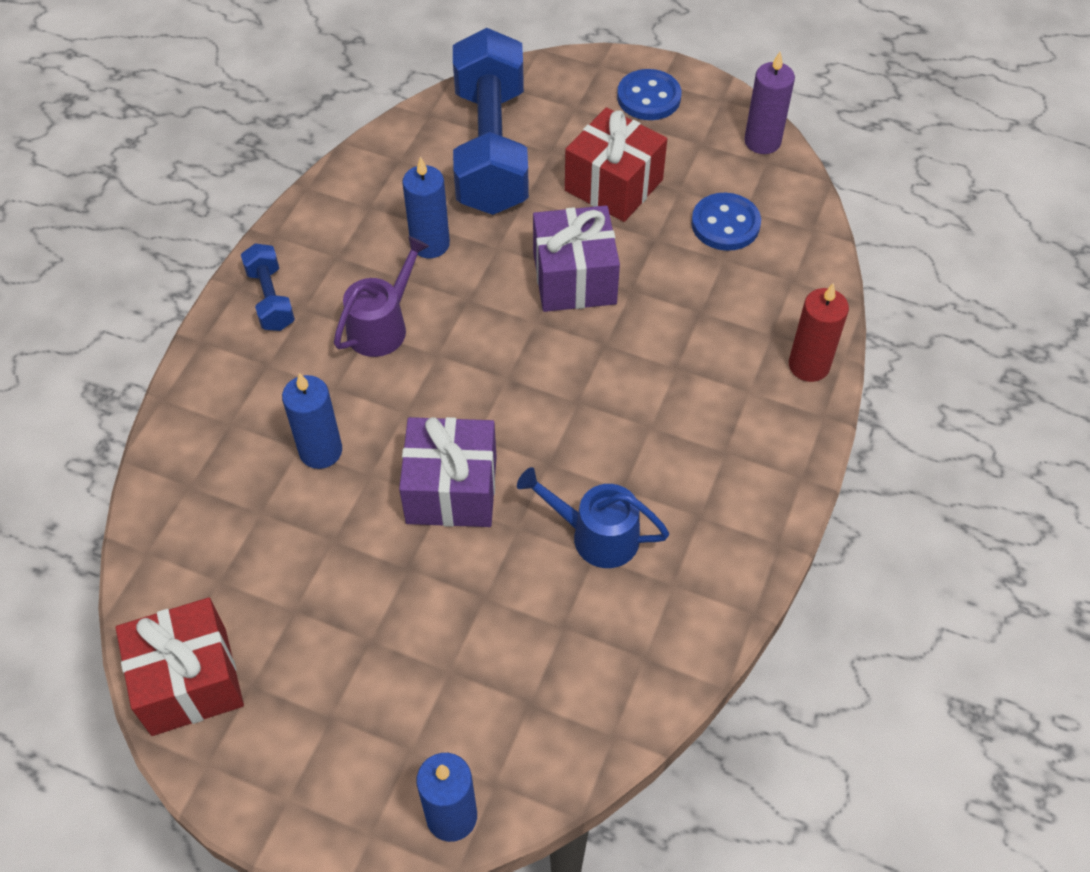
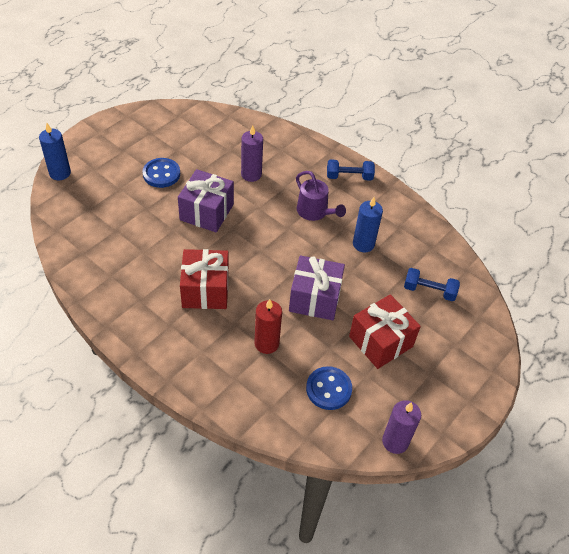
camera: 105 degrees right, 5 degrees down
(189, 681) = (164, 117): red gift -> red gift (205, 290)
(320, 451) = (251, 174): blue candle -> purple candle
(491, 149) = (429, 291): blue dumbbell -> blue dumbbell, size x0.44
(596, 535) = (153, 256): blue watering can -> none
(648, 97) = (455, 389): blue button -> blue button (161, 174)
(809, 365) = (204, 388): red candle -> red candle (266, 343)

